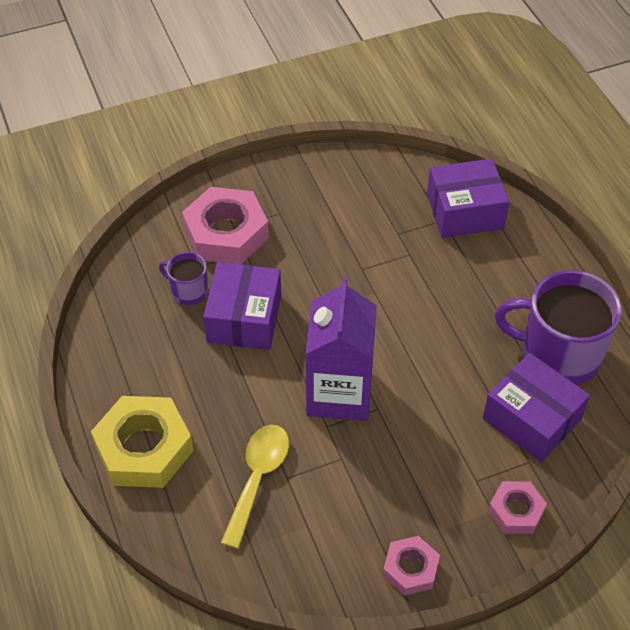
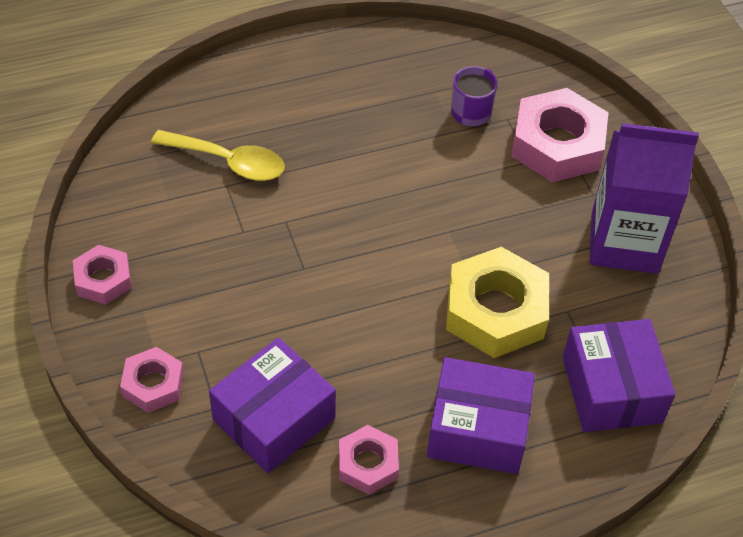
camera: 90 degrees right, 0 degrees up
(144, 448) = (274, 78): yellow nut -> yellow nut (495, 311)
(244, 318) = (433, 157): purple box -> purple box (477, 429)
(339, 393) = (327, 235): purple carton -> purple carton (624, 242)
(558, 355) = (368, 464): purple mug -> pink nut

